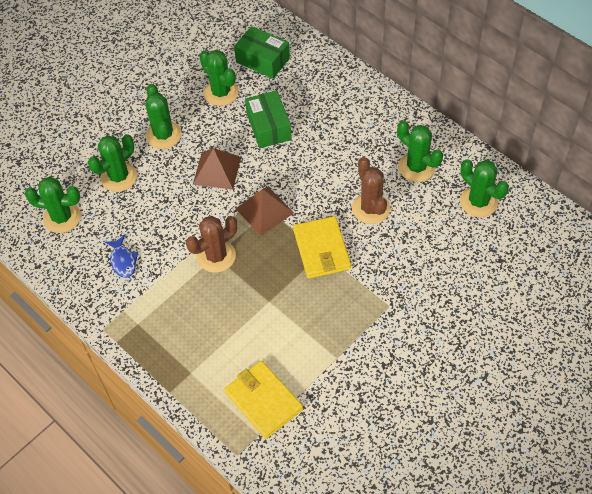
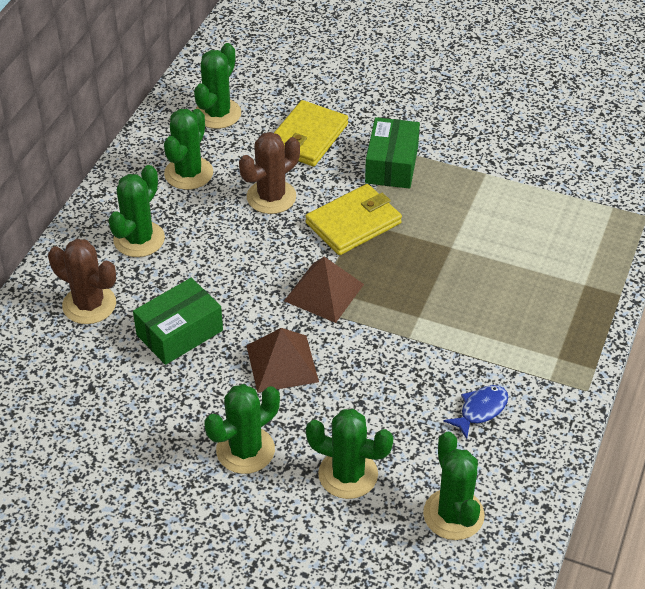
camera: 115 degrees left, 10 degrees down
(216, 256) = (418, 316): brown cactus -> brown cactus (89, 304)
(221, 93) = (134, 410): green cactus -> green cactus (139, 239)
(262, 60) = (49, 381): green box -> green box (392, 165)
(263, 400) = (573, 214): yellow wallet -> yellow wallet (307, 137)

